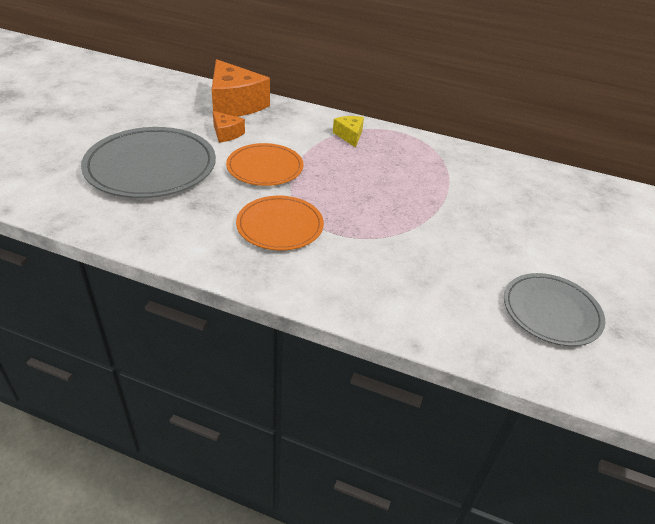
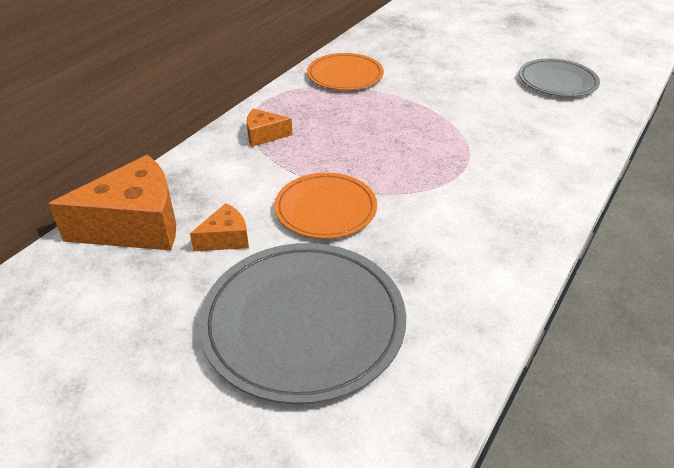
camera: 75 degrees left, 0 degrees up
(280, 226) = (451, 207): orange plate -> orange plate (345, 75)
(349, 136) = (264, 135): yellow cheese -> orange cheese

